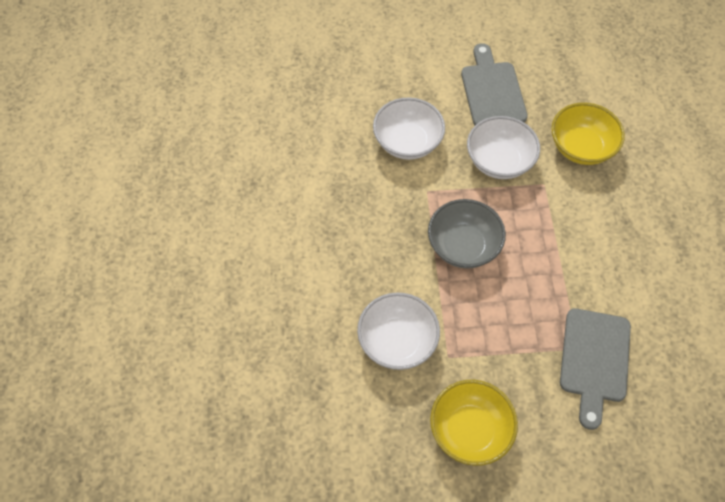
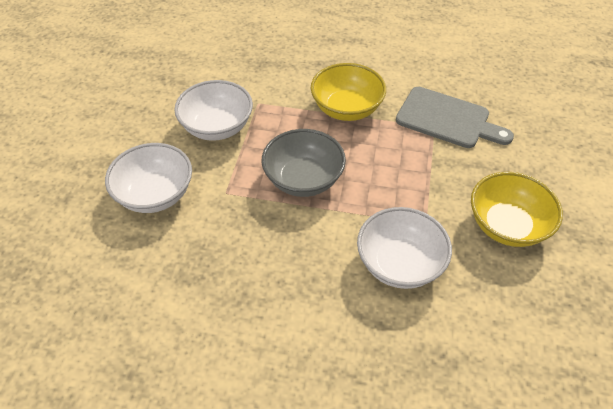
camera: 75 degrees left, 10 degrees down
(492, 91) = (131, 111): grey cutting board -> none
(581, 147) = (230, 69): yellow bowl -> yellow bowl (346, 109)

